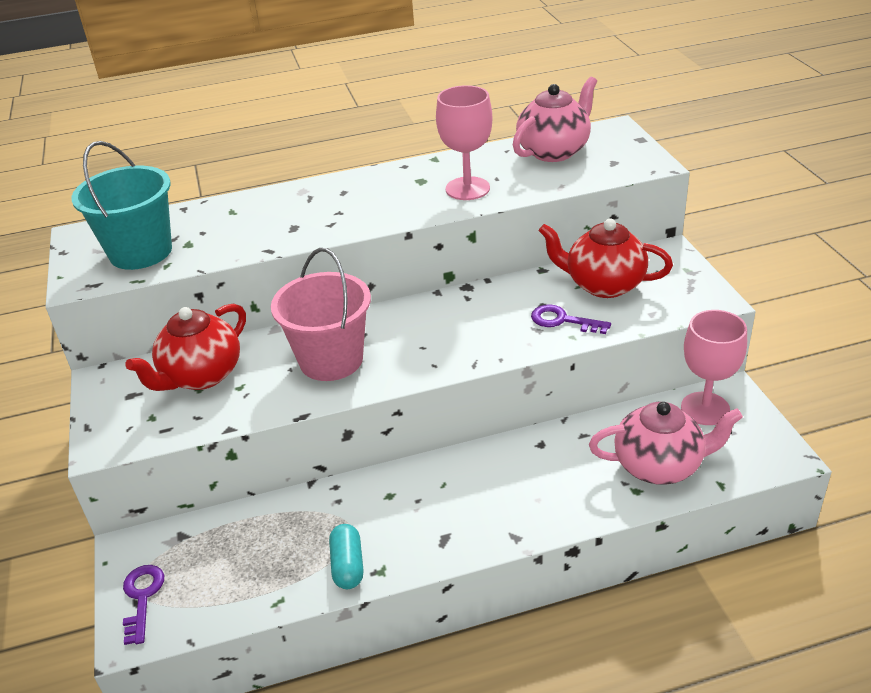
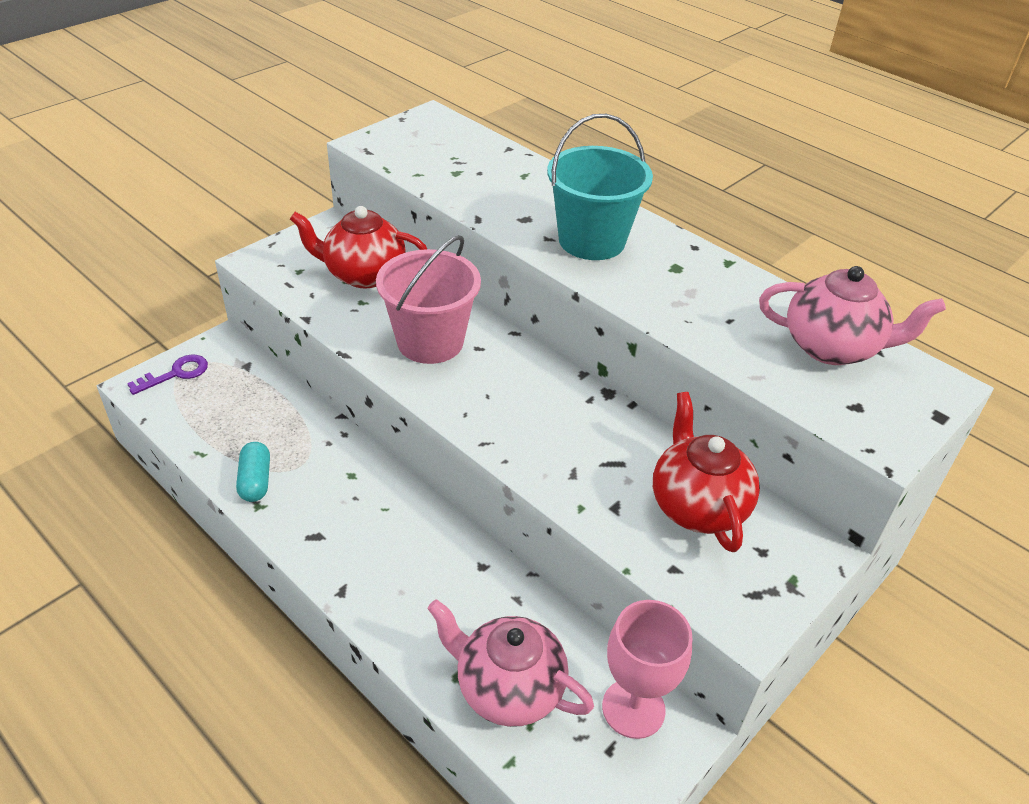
camera: 55 degrees right, 5 degrees up
(141, 252) = (427, 154): turquoise bucket -> turquoise bucket (591, 241)
(348, 565) = (256, 481): turquoise capsule -> turquoise capsule turned 60 degrees counterclockwise
(467, 188) = (689, 305): pink goblet -> none
(562, 320) = (604, 490): purple key -> none
(659, 466) = (508, 688): pink teapot -> pink teapot turned 150 degrees clockwise

